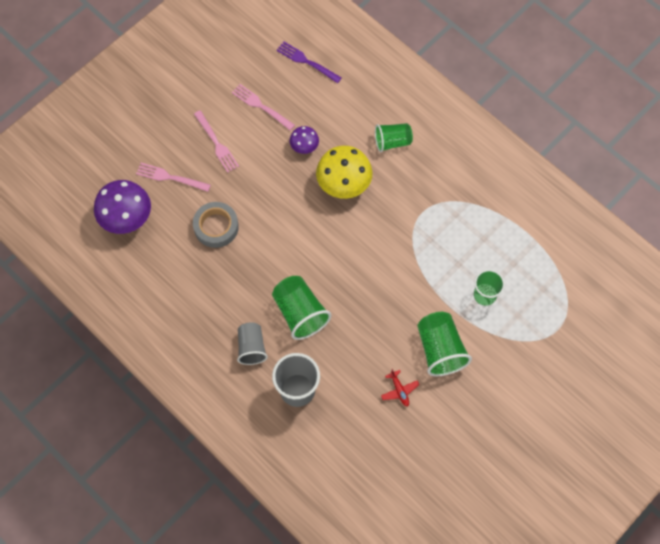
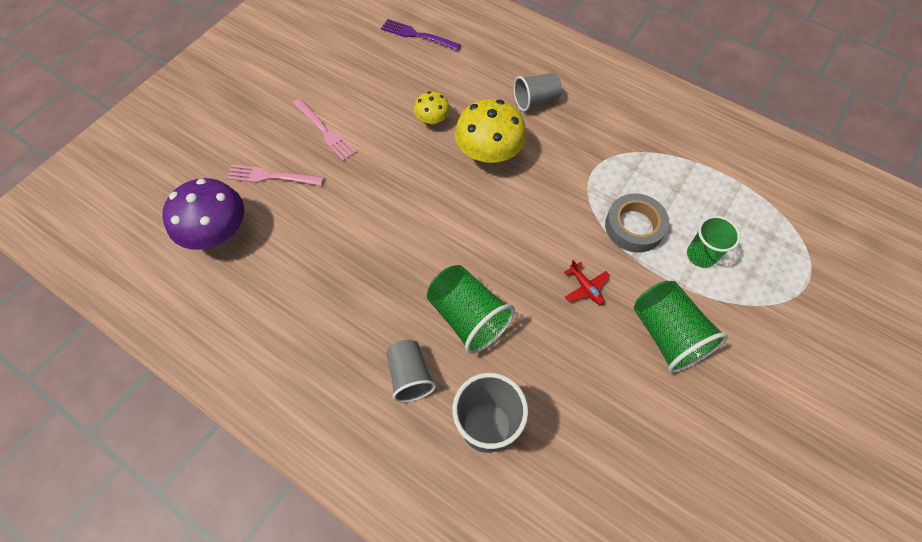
camera: 10 degrees left, 5 degrees down
(216, 227) = (337, 226): grey tape -> grey tape (634, 226)
(261, 106) = (373, 85): pink fork -> none
(304, 146) = (432, 119): purple mushroom -> yellow mushroom
(392, 142) = (535, 101): green cup -> grey cup
(399, 390) = (629, 401): red plane -> red plane (585, 287)

